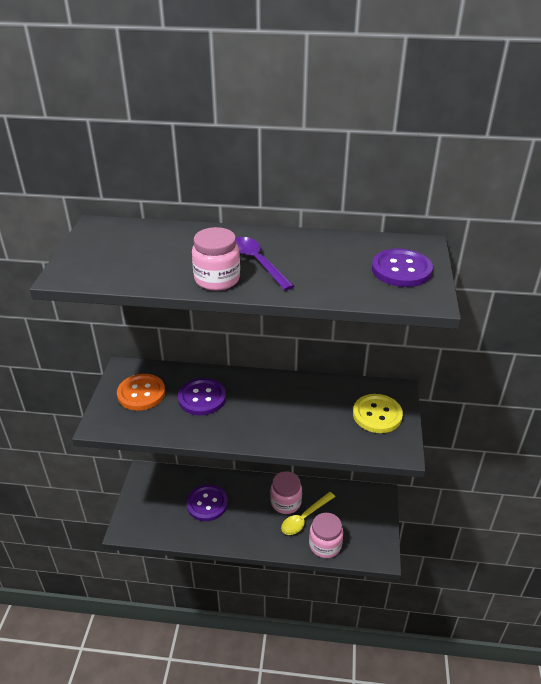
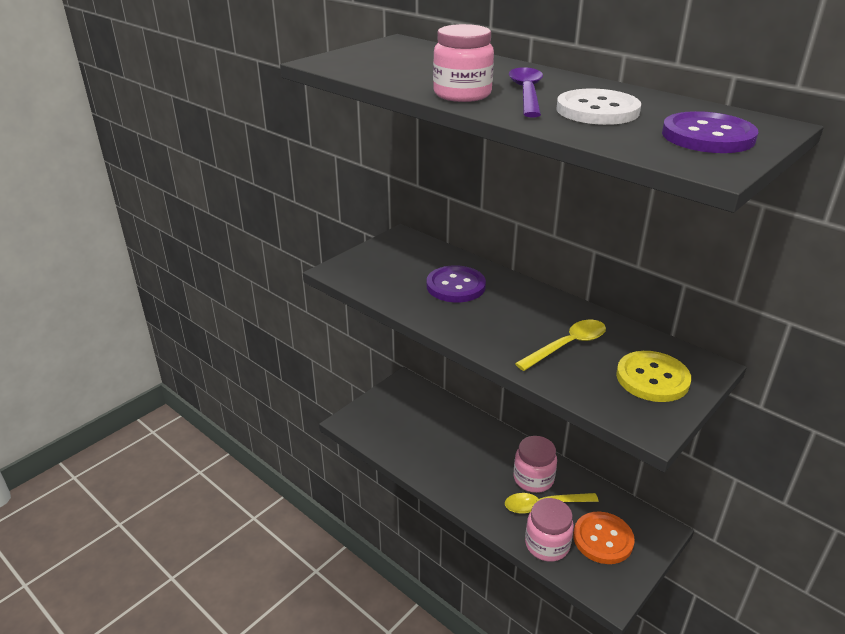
camera: 35 degrees right, 5 degrees down
(141, 393) = (399, 261): orange button -> orange button (603, 539)
(207, 504) = (445, 438): purple button -> none
(312, 414) = (567, 346): none -> yellow spoon
(319, 266) = (597, 110): none -> white button

